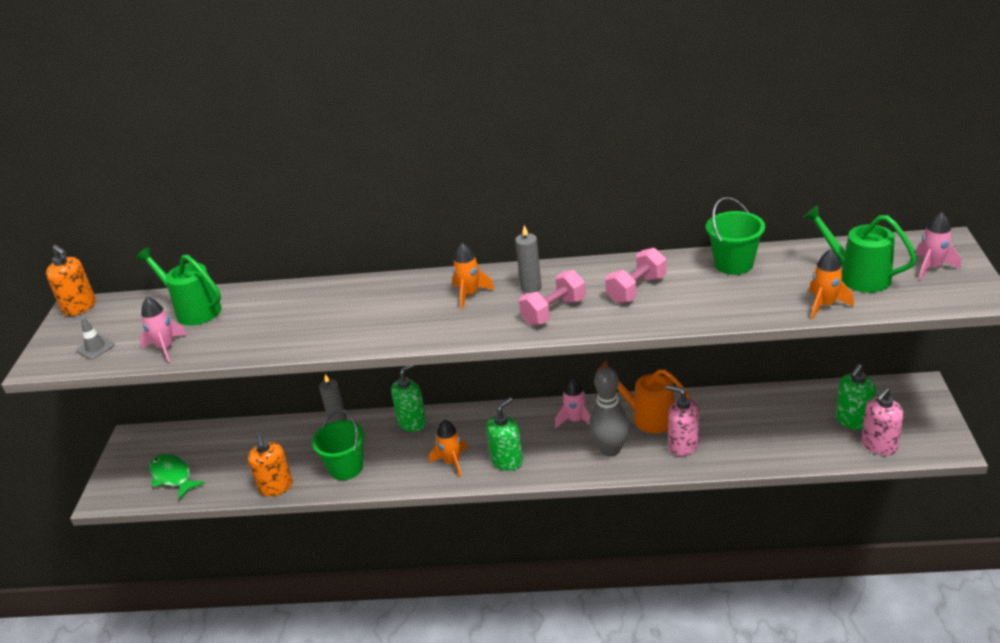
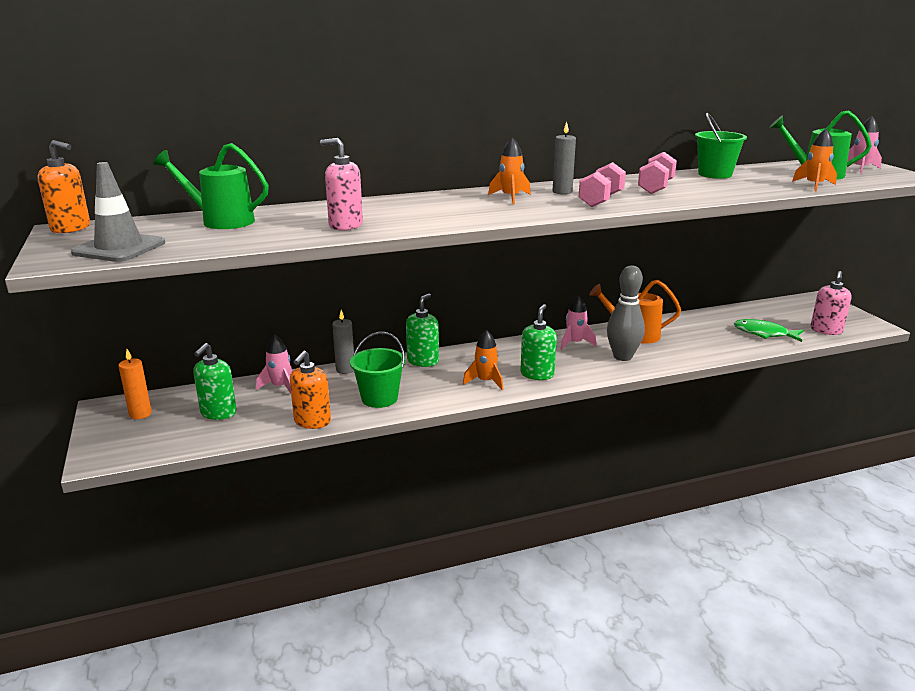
camera: 25 degrees left, 10 degrees down
(95, 348) = (119, 248): grey traffic cone -> grey traffic cone, size x1.95
(153, 451) = (140, 414): none -> orange candle
(166, 348) = (213, 242): pink rocket -> pink rocket (280, 387)
(173, 476) = (180, 430): green fish -> green fish (764, 333)
(276, 487) = (312, 421): orange soap dispenser -> orange soap dispenser turned 60 degrees clockwise
(683, 445) = (680, 347): pink soap dispenser -> pink soap dispenser (345, 225)
(853, 421) = (793, 320): green soap dispenser -> green soap dispenser (218, 413)

